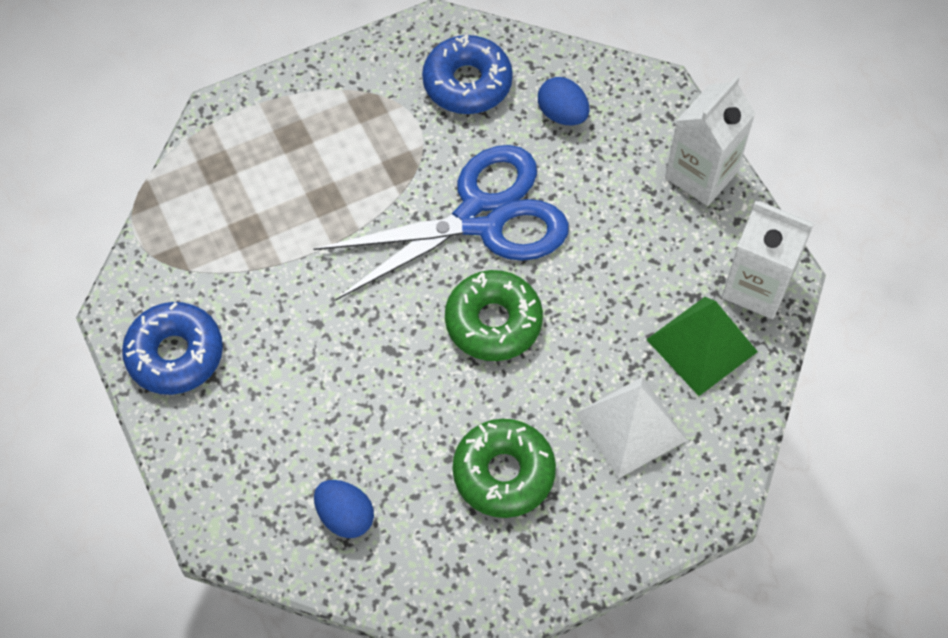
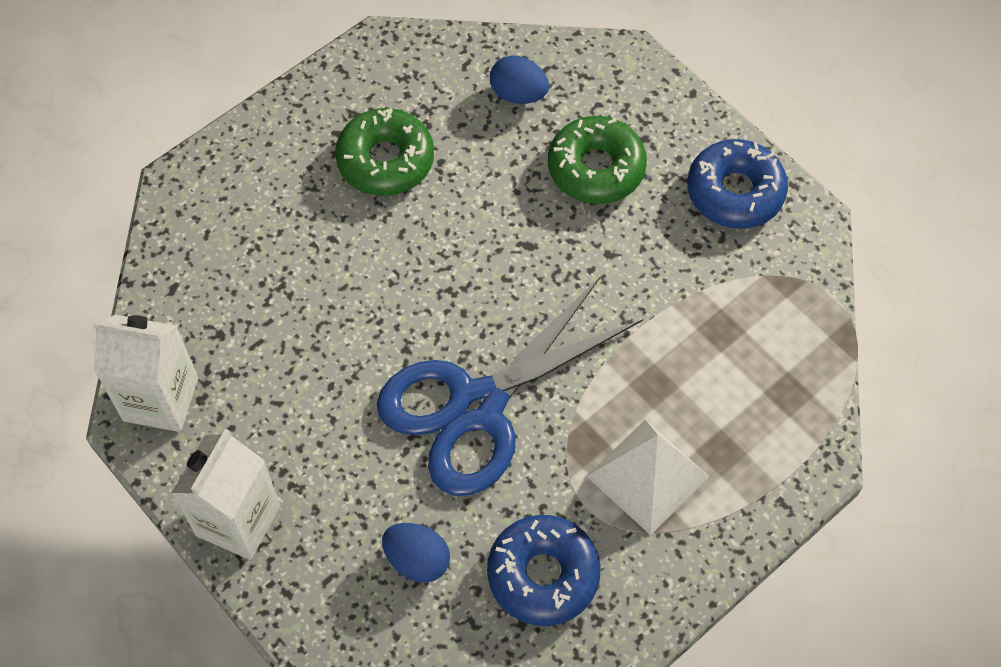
camera: 165 degrees right, 0 degrees up
(493, 322) = (433, 296): green donut -> green donut (596, 168)
(630, 426) = (273, 228): white pyramid -> white pyramid (647, 476)
(701, 345) = (213, 323): green pyramid -> none

